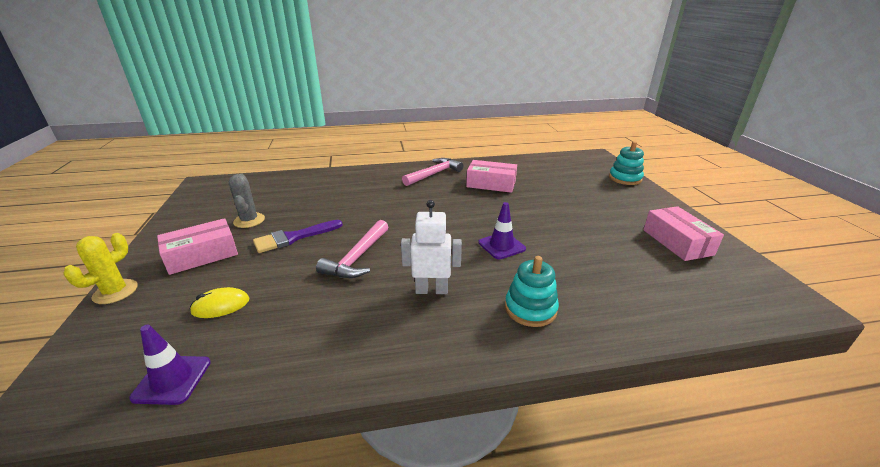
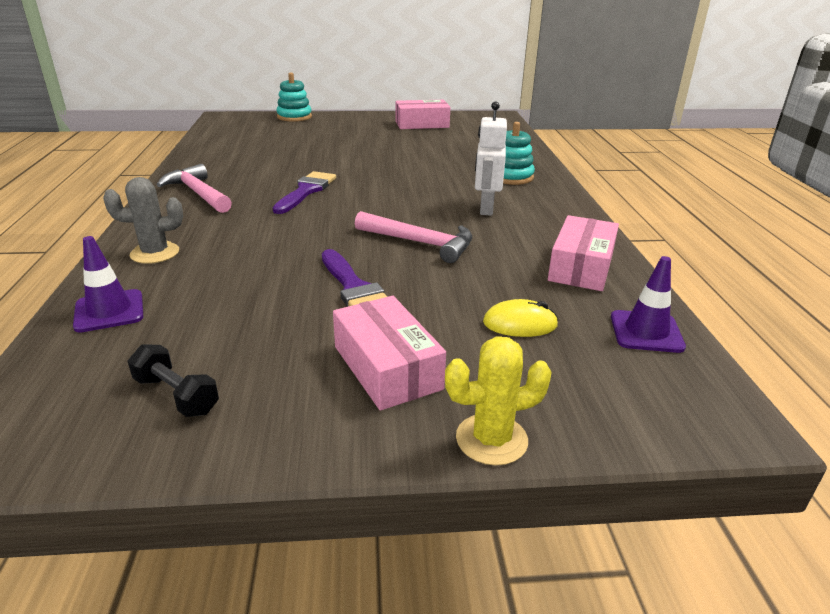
camera: 85 degrees left, 0 degrees up
(115, 292) = (491, 439): yellow cactus -> yellow cactus turned 45 degrees counterclockwise
(214, 207) = (176, 395): none -> black dumbbell
(221, 305) = (520, 324): yellow mouse -> yellow mouse turned 75 degrees counterclockwise
(249, 220) = (273, 338): grey cactus -> grey cactus (155, 253)
(448, 205) = (306, 191): none -> purple brush
(491, 184) = (262, 167): pink box -> pink box (581, 267)
(501, 246) = (412, 176): purple traffic cone -> purple traffic cone (109, 311)

